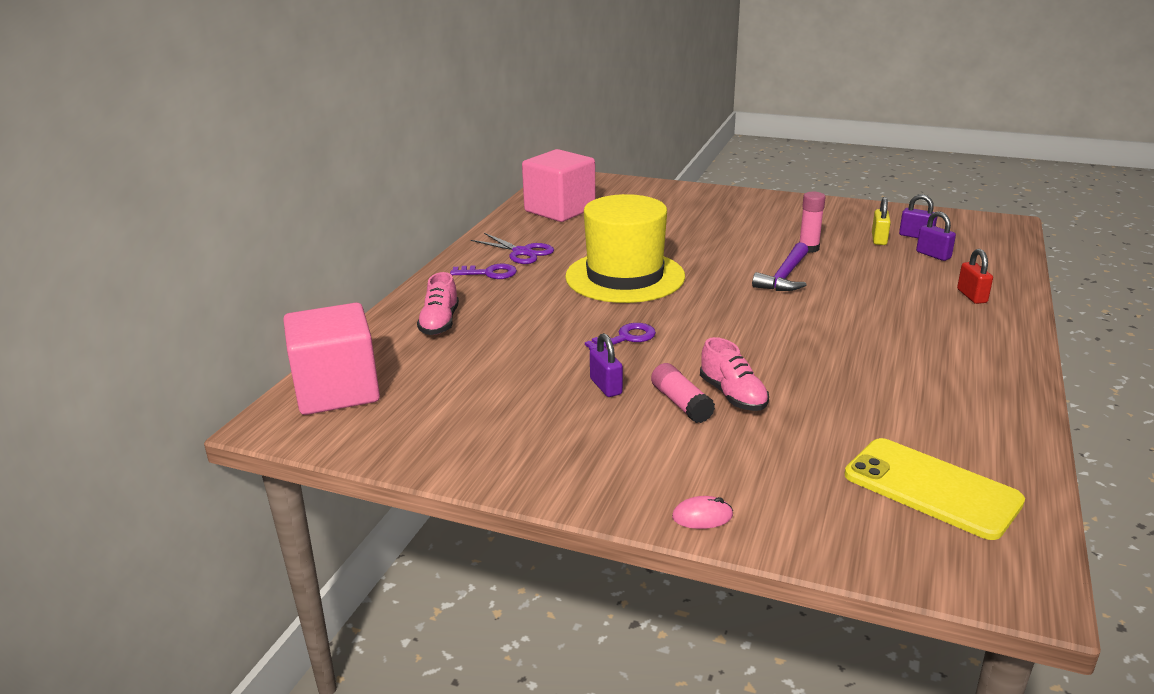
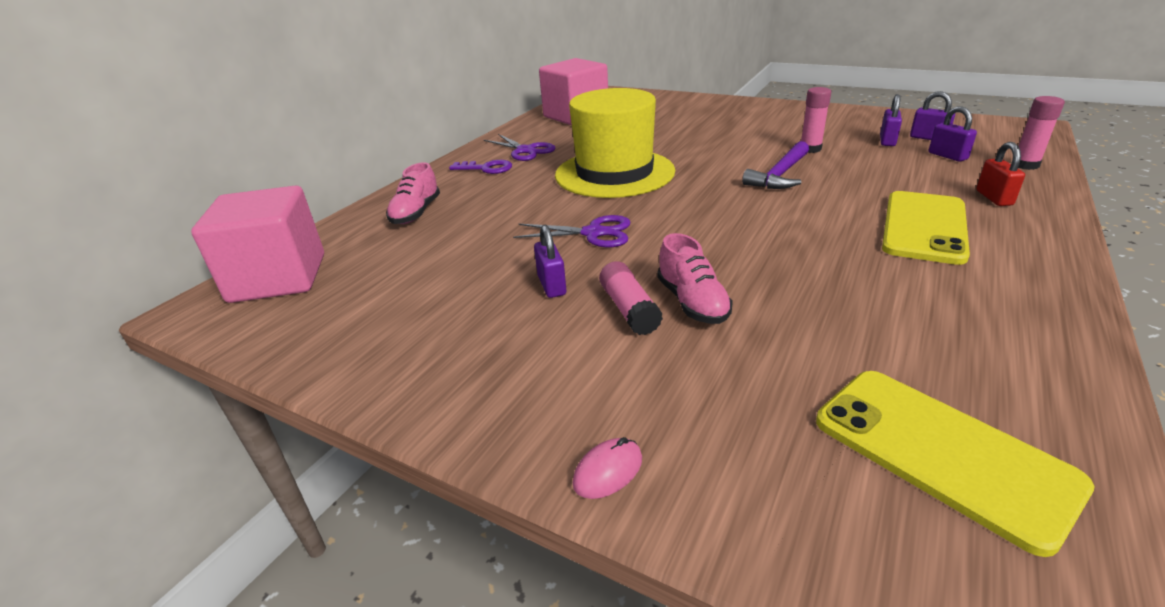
camera: 10 degrees right, 5 degrees up
(626, 338) = (593, 233): purple key -> purple scissors
(702, 516) = (608, 471): pink mouse -> pink mouse turned 45 degrees counterclockwise
(879, 239) = (887, 141): yellow padlock -> purple padlock
(914, 324) = (924, 227): none -> yellow phone
(999, 264) = (1025, 165): none -> pink glue stick

